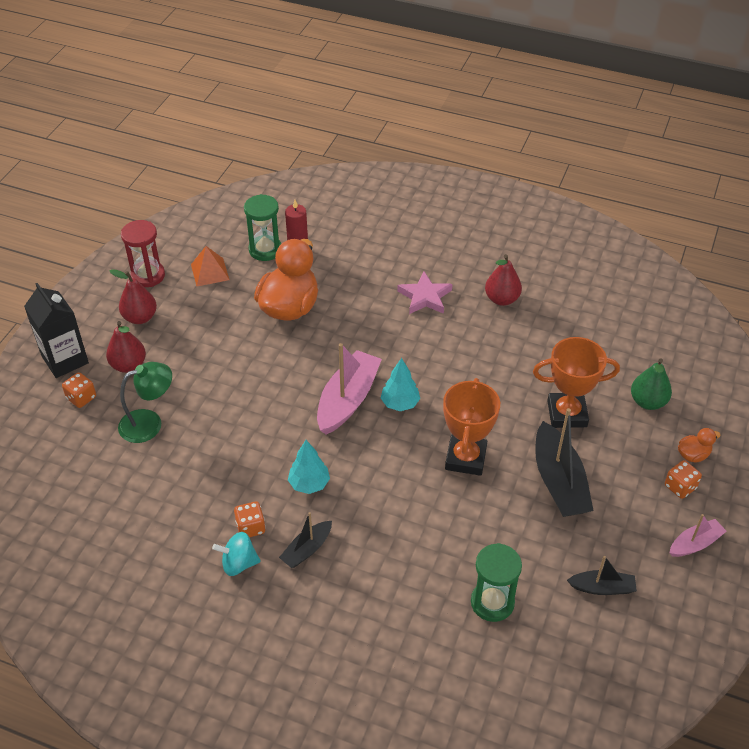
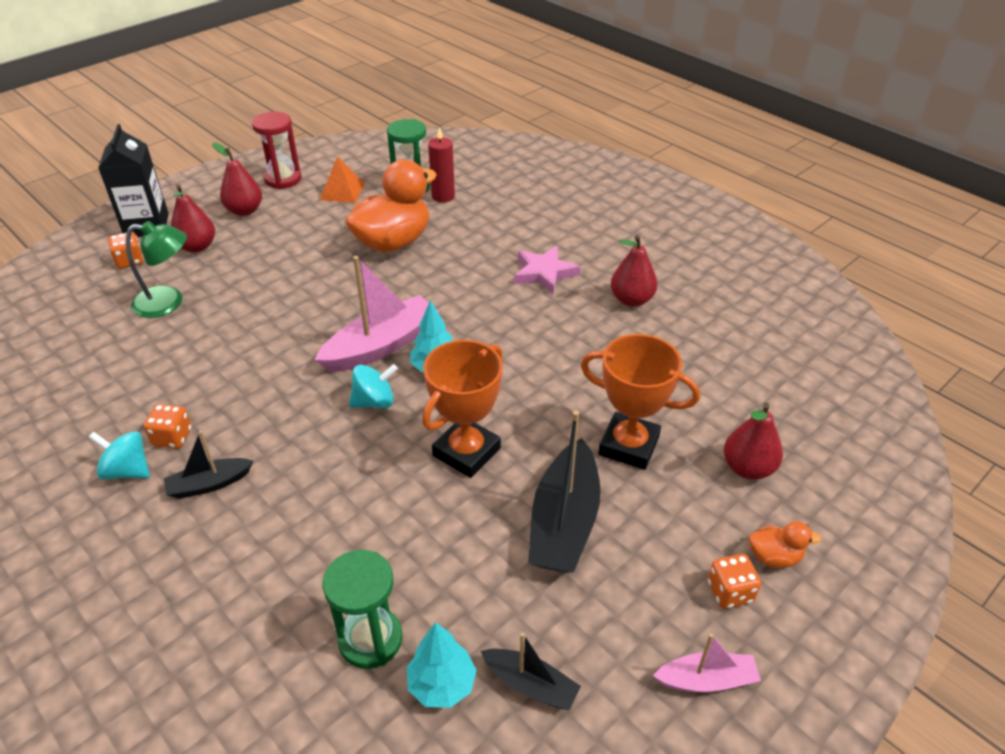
camera: 25 degrees right, 5 degrees down
(309, 484) = (270, 415): turquoise tree -> turquoise tree (442, 684)
(376, 445) = (374, 402): none -> turquoise spinning top
(647, 402) = (748, 468): green pear -> red pear

